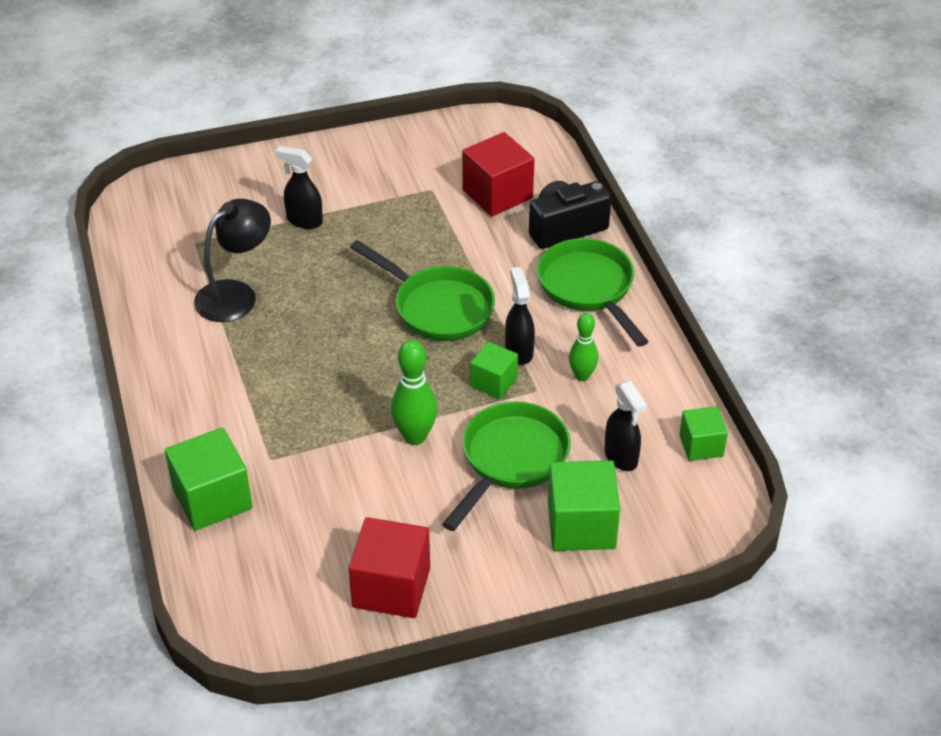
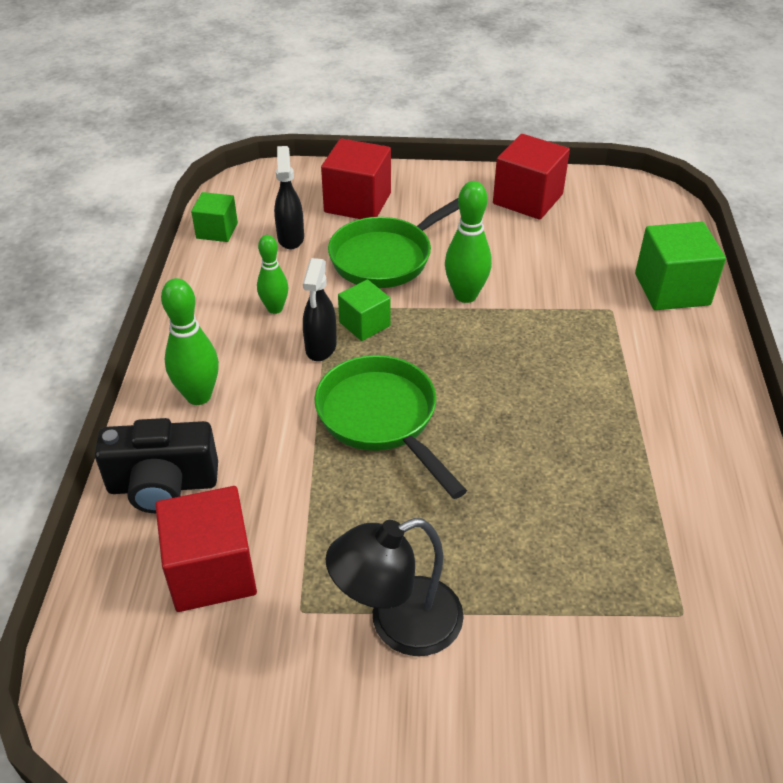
camera: 160 degrees left, 0 degrees up
(236, 294) = (628, 505): black lamp -> black lamp (398, 624)
(304, 220) = (510, 607): black spray bottle -> none
(581, 525) = (357, 202): green cube -> red cube
(588, 289) = (198, 396): green pan -> green bowling pin

